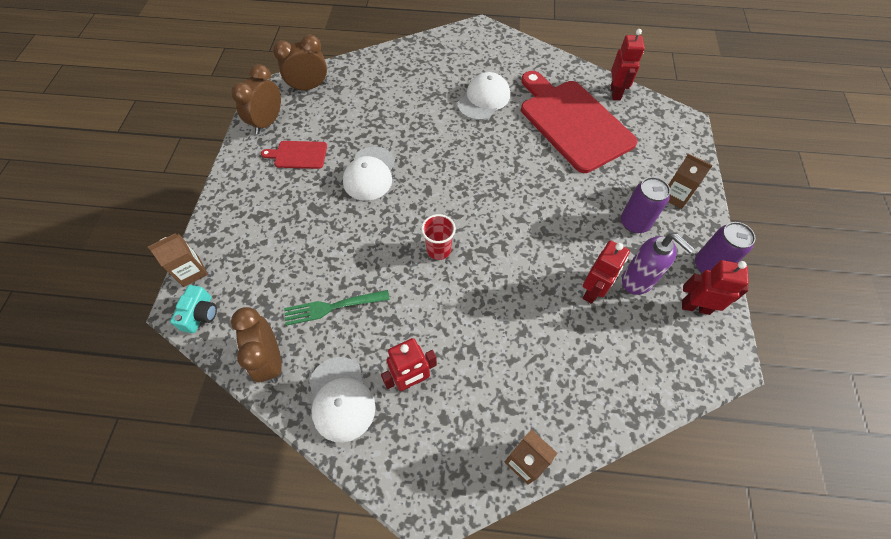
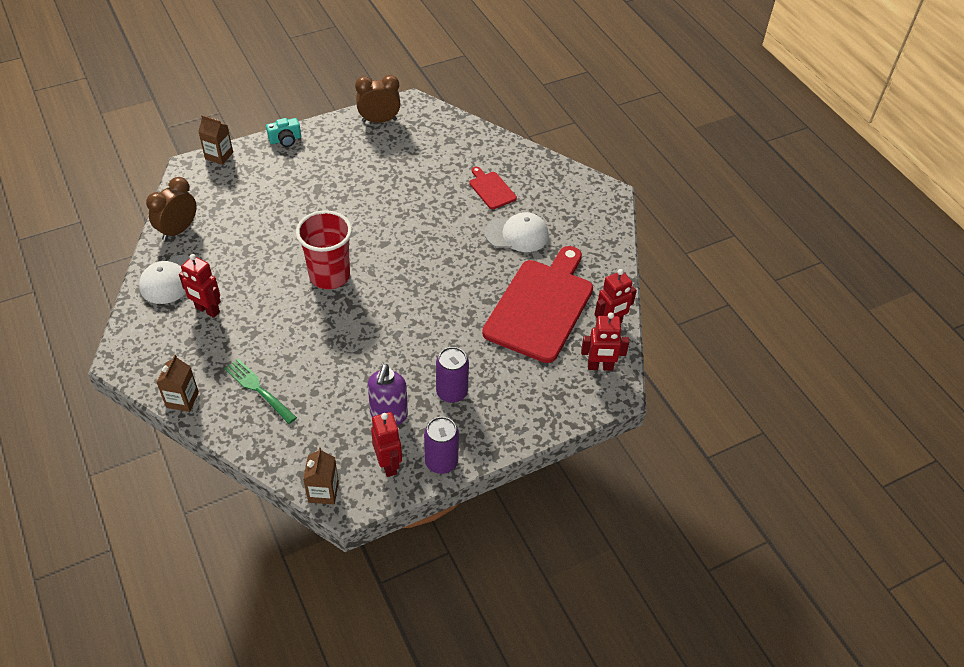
camera: 55 degrees right, 10 degrees down
(200, 314) = (190, 178): turquoise camera -> turquoise camera (285, 140)
(298, 155) = (361, 154): red cutting board -> red cutting board (491, 189)
(309, 87) = (436, 123): brown clock -> none
(332, 307) = (238, 240): green fork -> green fork (258, 389)
(370, 174) = (374, 202): white cap -> none
(438, 250) = (329, 276): red cup -> red cup, size x1.81
(593, 291) = (356, 388): red robot -> red robot (600, 367)
(675, 196) = (508, 413): brown carton -> brown carton (323, 492)

